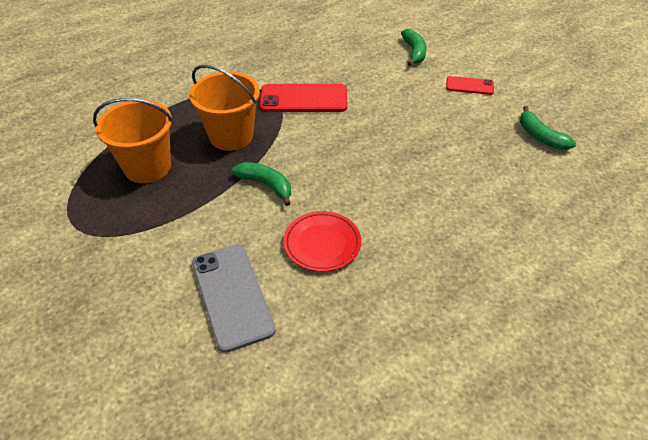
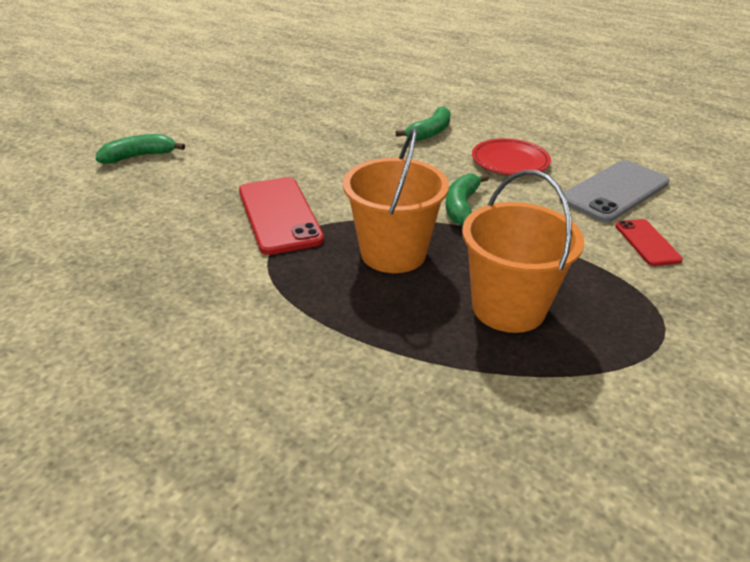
camera: 110 degrees left, 10 degrees down
(469, 86) = (211, 120): red phone -> red phone (647, 242)
(540, 137) = (287, 88): green banana -> green banana (430, 132)

